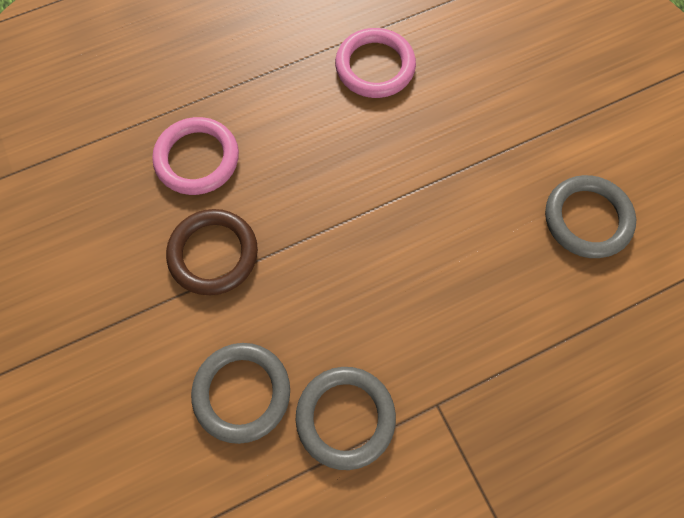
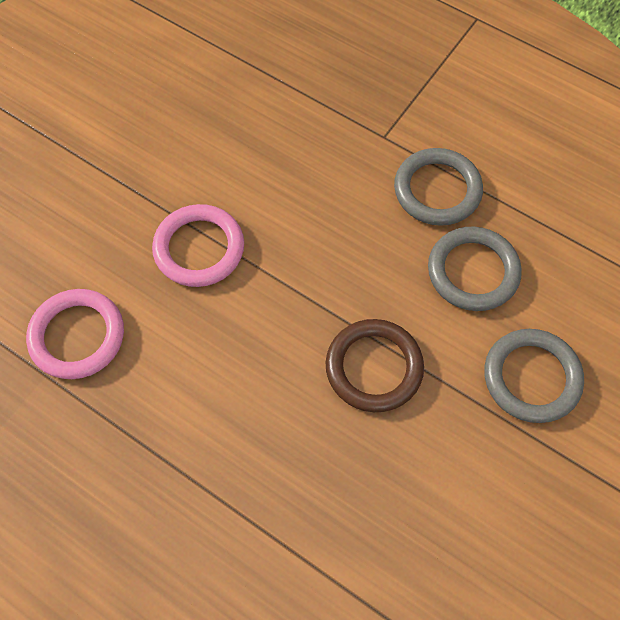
camera: 120 degrees left, 5 degrees down
(197, 159) = (285, 447): pink ring -> pink ring (199, 248)
(587, 219) = (159, 99): grey ring -> grey ring (531, 377)

